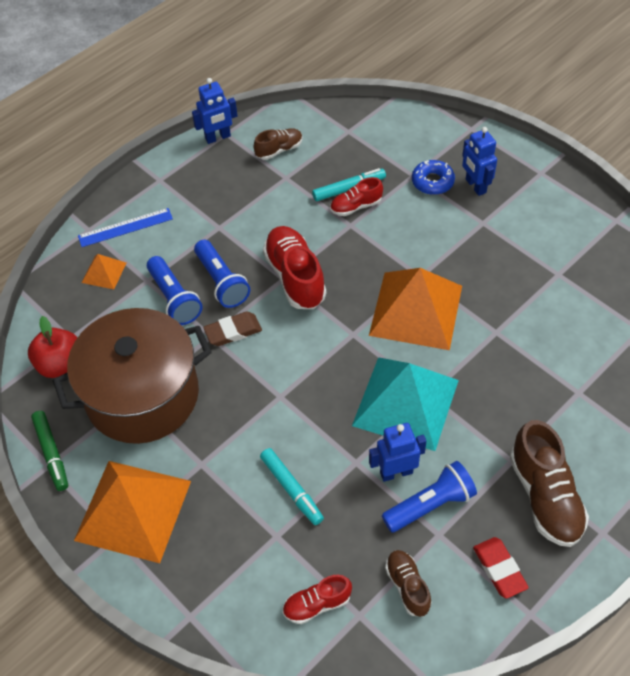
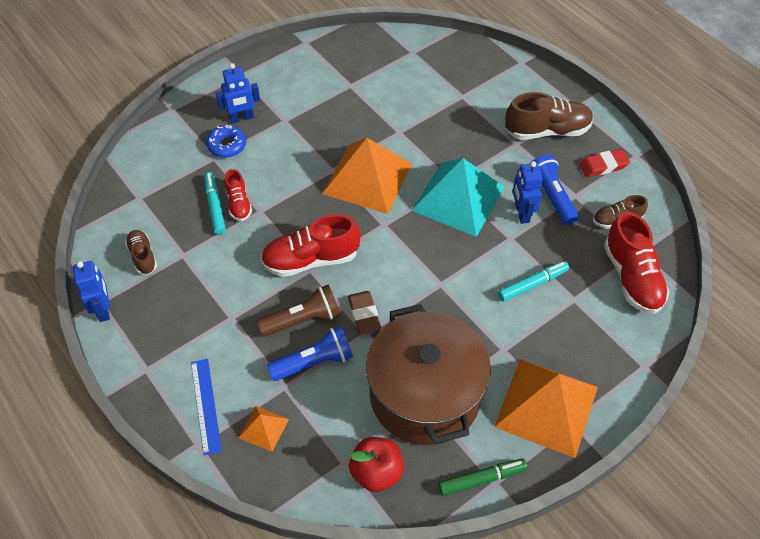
camera: 85 degrees left, 0 degrees up
(221, 282) = (303, 320): blue flashlight -> brown flashlight
(317, 604) = (632, 277): red shoe -> red shoe, size x1.78

